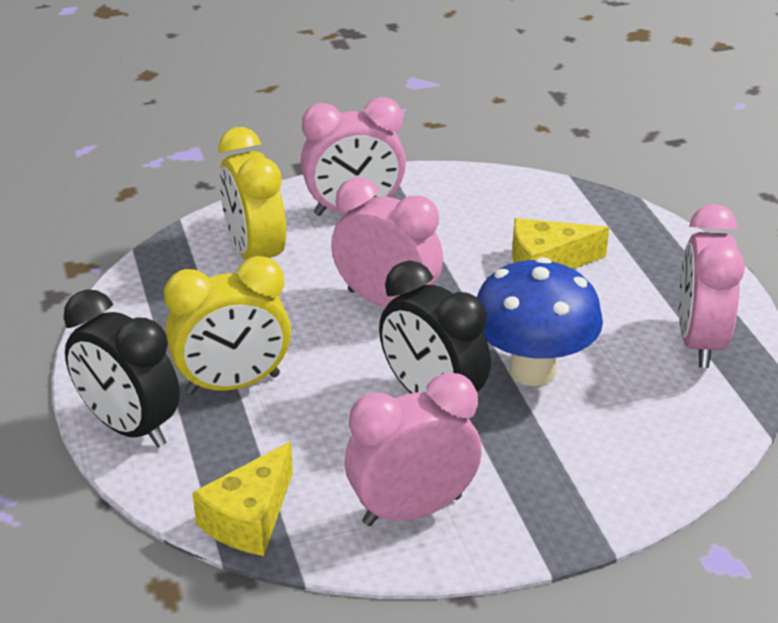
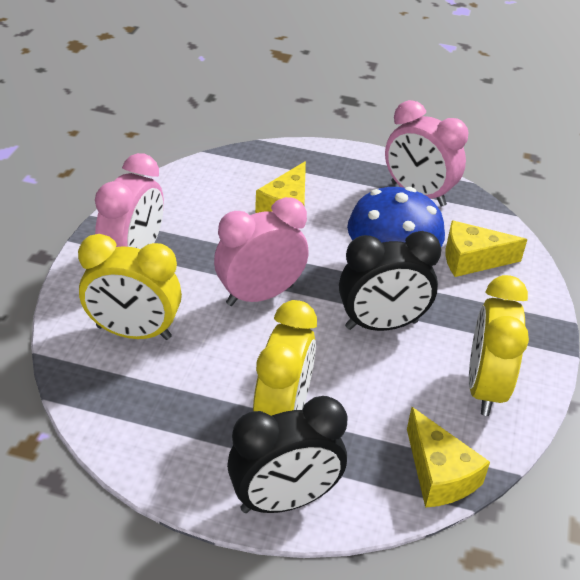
camera: 60 degrees left, 5 degrees up
(412, 510) = (484, 388): pink clock -> yellow clock
(629, 427) = (472, 259): none -> yellow cheese

